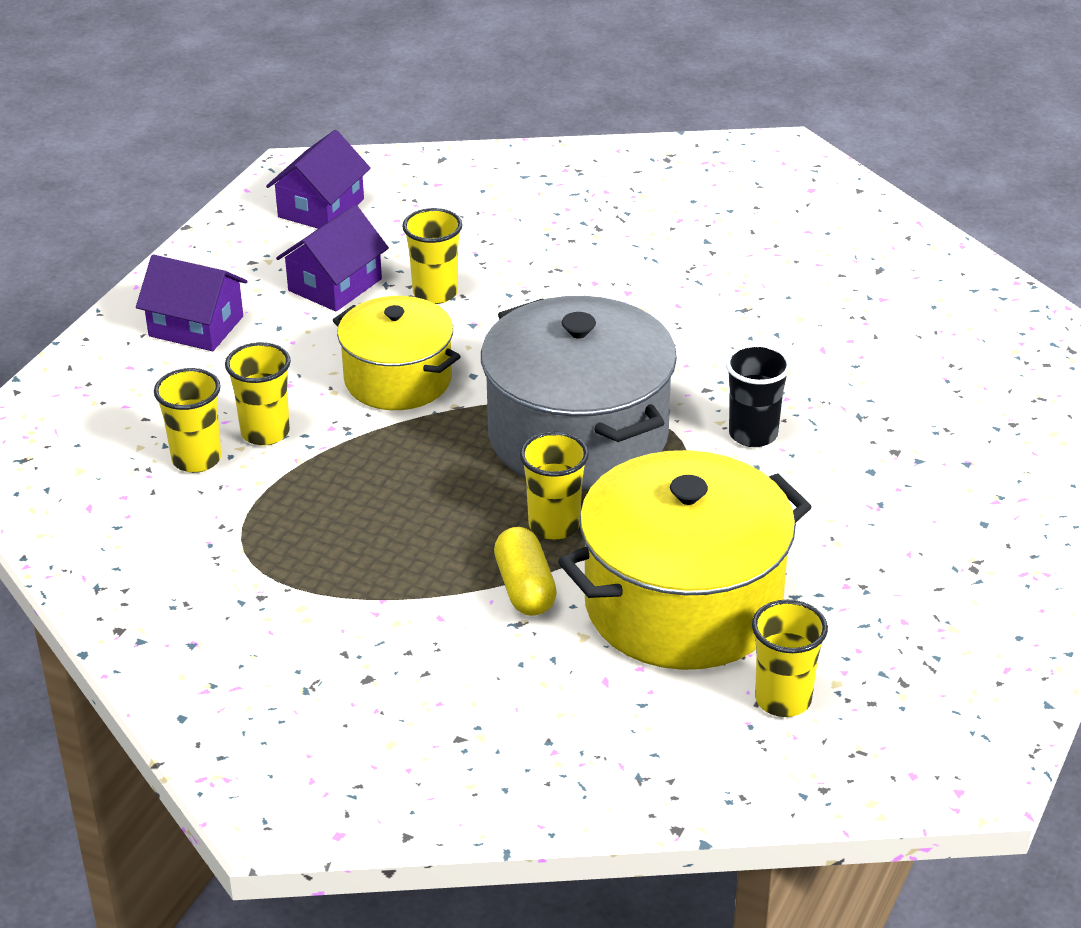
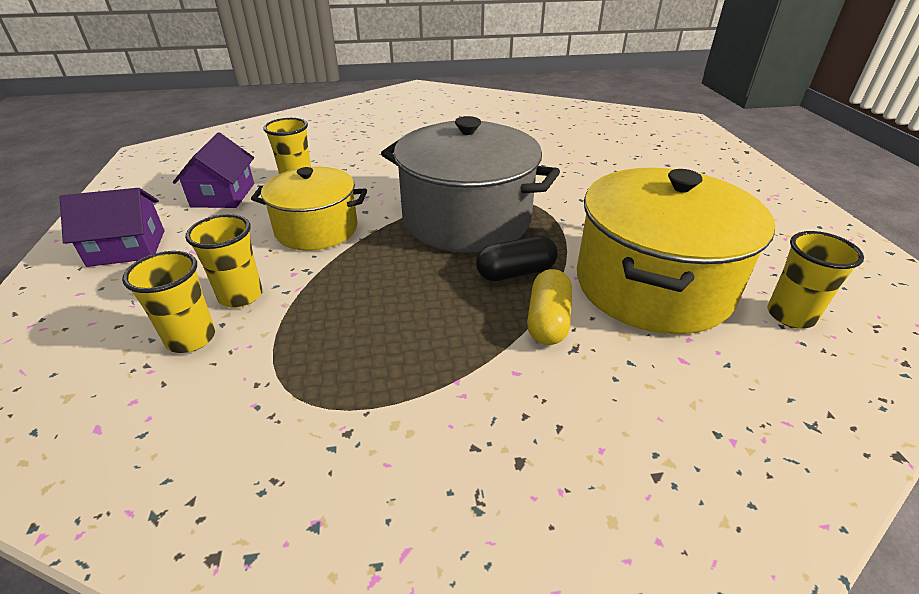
camera: 35 degrees left, 0 degrees up
(321, 208) = (181, 163): purple house -> none
(525, 588) = (548, 320): yellow capsule -> yellow capsule turned 60 degrees clockwise
(554, 525) = (515, 272): yellow cup -> black capsule
(753, 434) = (558, 186): black cup -> none

